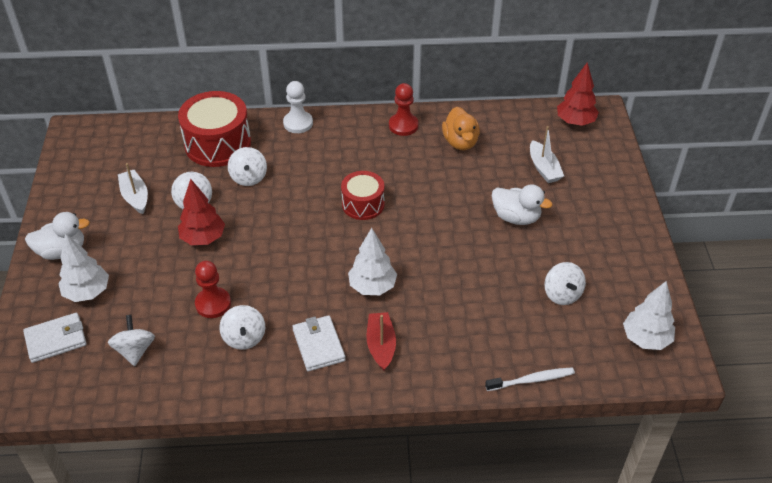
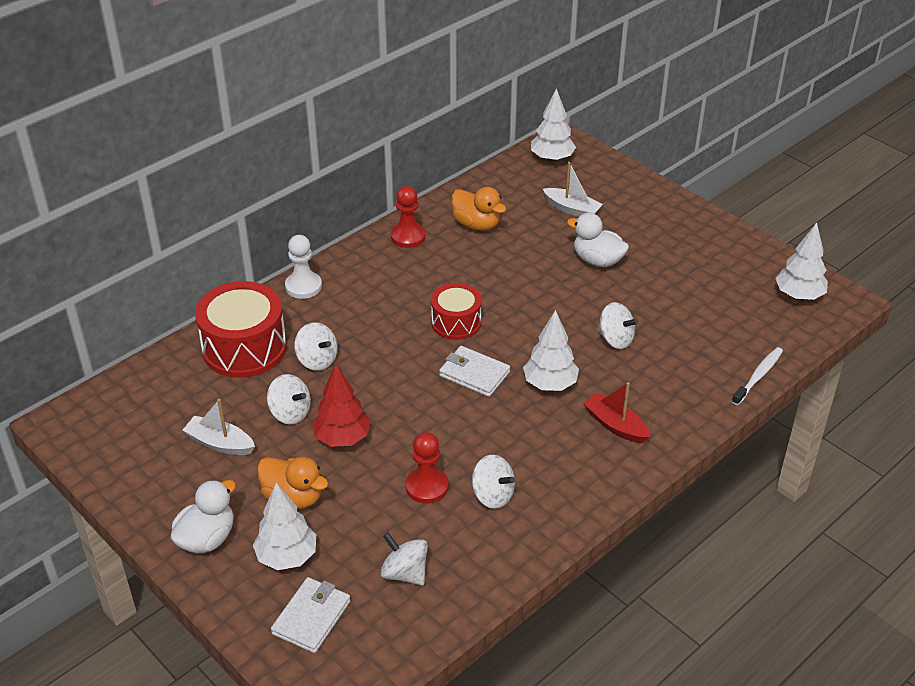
camera: 40 degrees left, 5 degrees down
(133, 258) = (293, 497): none -> orange duck
(319, 345) = (565, 458): white wallet -> white wallet (474, 374)
(516, 217) = (597, 260): white duck -> white duck turned 135 degrees counterclockwise
(562, 294) = (703, 299): white spinning top -> white spinning top (615, 339)
(575, 122) = (552, 158): red tree -> white tree

